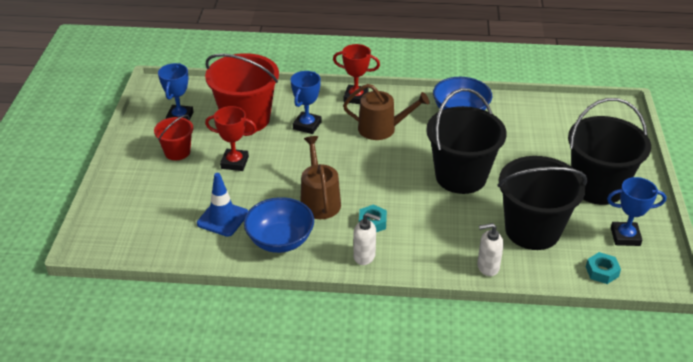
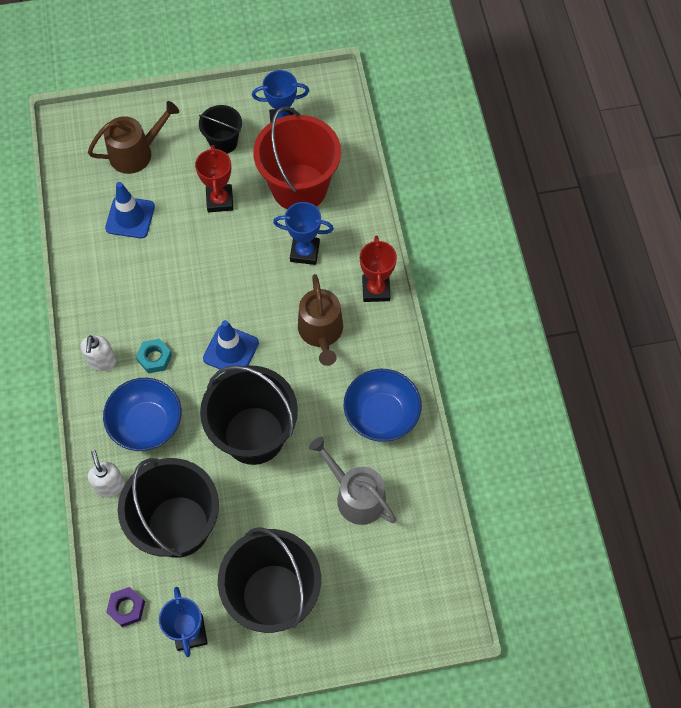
camera: 75 degrees right, 25 degrees up
(177, 152) = (223, 142): red bucket -> black bucket
(280, 240) = (109, 278): blue bowl -> blue bowl (147, 424)
(319, 201) = (177, 298): brown watering can -> brown watering can (136, 153)
(381, 177) = (231, 350): none -> blue traffic cone
(522, 134) = (356, 496): none -> grey watering can
(602, 271) = (126, 608): turquoise nut -> purple nut

